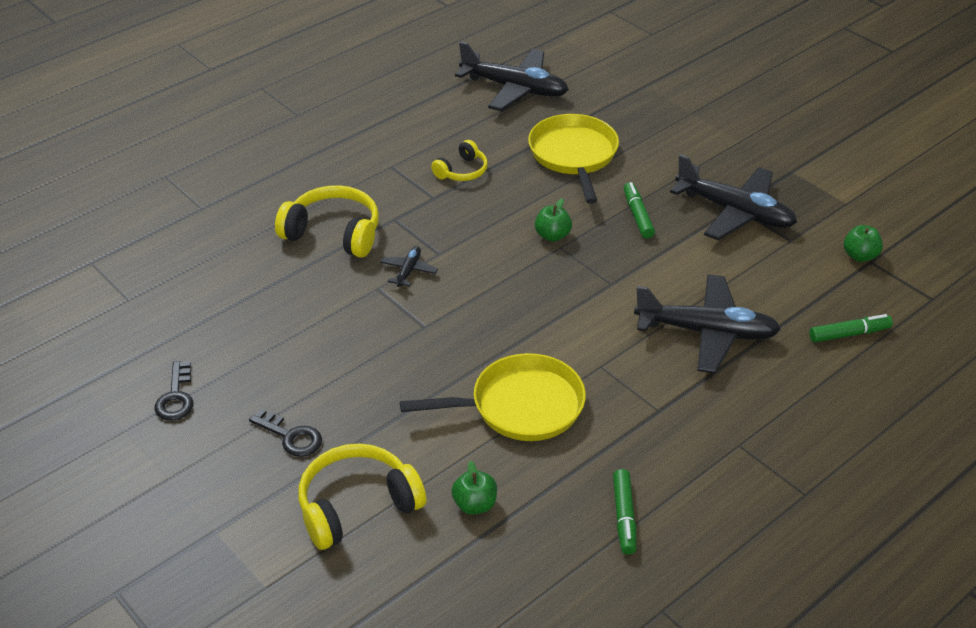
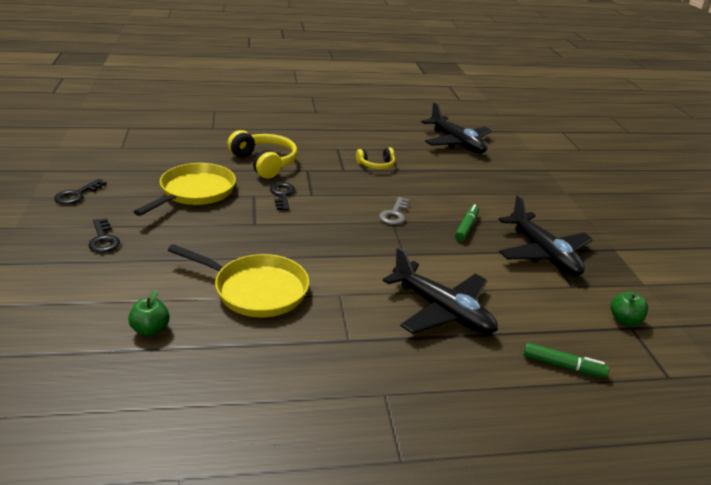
camera: 30 degrees right, 10 degrees down
(357, 506) = (83, 292): yellow headphones -> none
(408, 271) = (282, 195): black plane -> black key
(552, 235) = (394, 214): green apple -> grey key
(574, 155) = (457, 183): yellow pan -> yellow pan (195, 192)
(624, 517) = (237, 393): green marker -> none

